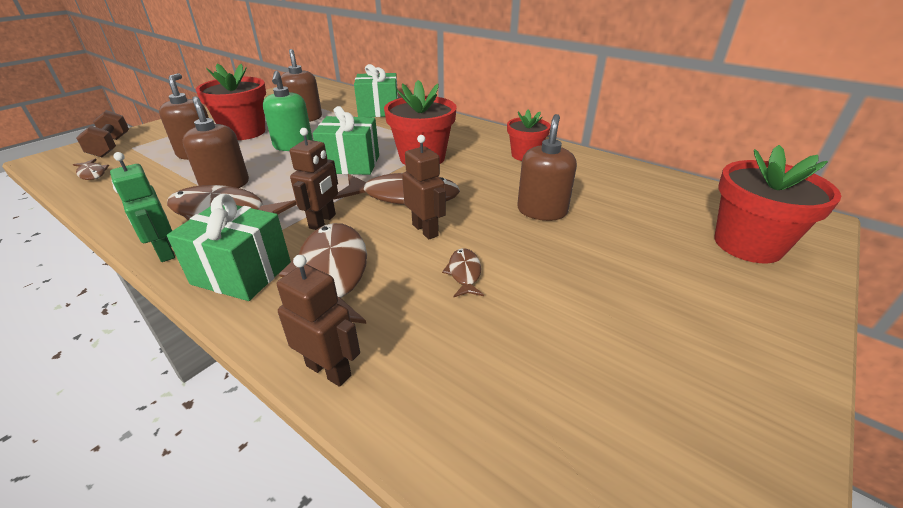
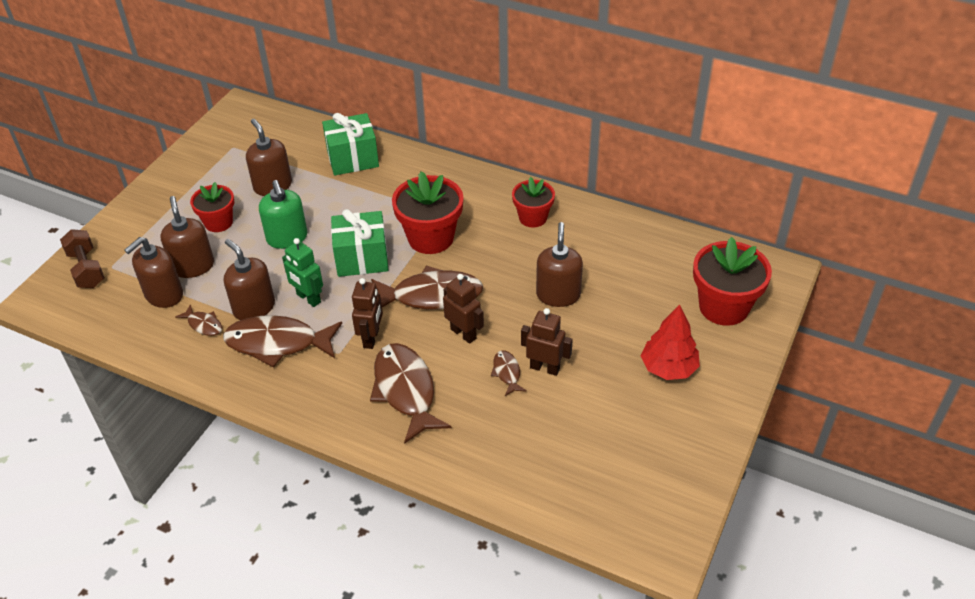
camera: 10 degrees left, 10 degrees up
(92, 174) = (106, 313): brown fish -> brown fish (204, 324)
(154, 168) = (164, 295): none -> brown soap dispenser
(164, 252) = (256, 392): green robot -> green robot (308, 298)
(242, 273) = (334, 401): green gift -> none
(244, 132) = (218, 222): red flower pot -> red flower pot, size x0.62
(329, 370) = (438, 463): brown robot -> brown robot (545, 368)
(684, 298) = (668, 368): none -> red tree

